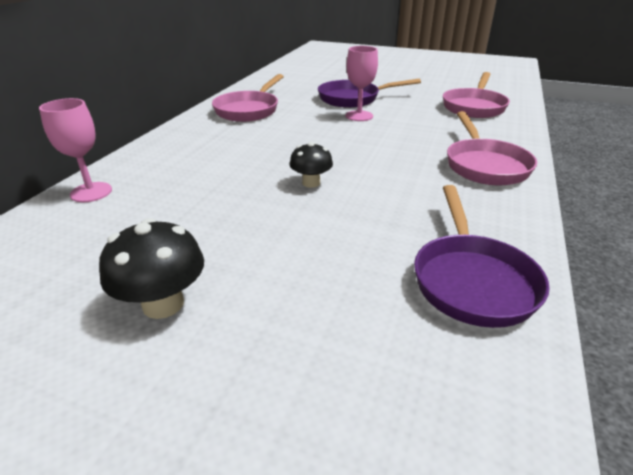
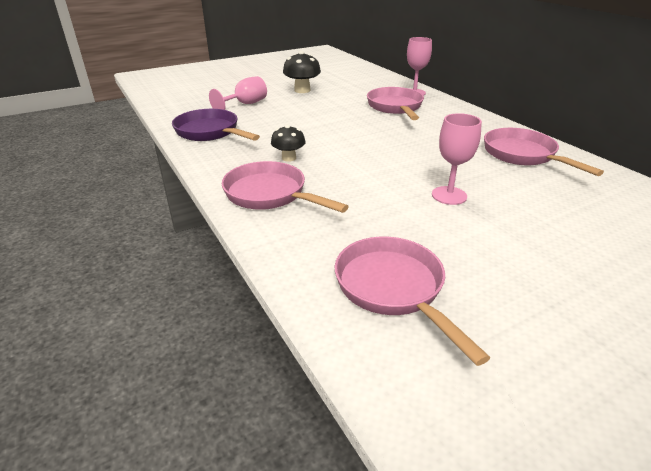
camera: 130 degrees right, 0 degrees up
(178, 185) = (395, 107): none -> pink pan
(311, 183) = (346, 133): black mushroom -> black mushroom (289, 158)
(325, 328) = (245, 104): none -> pink goblet
(353, 99) = (515, 218): purple pan -> none

